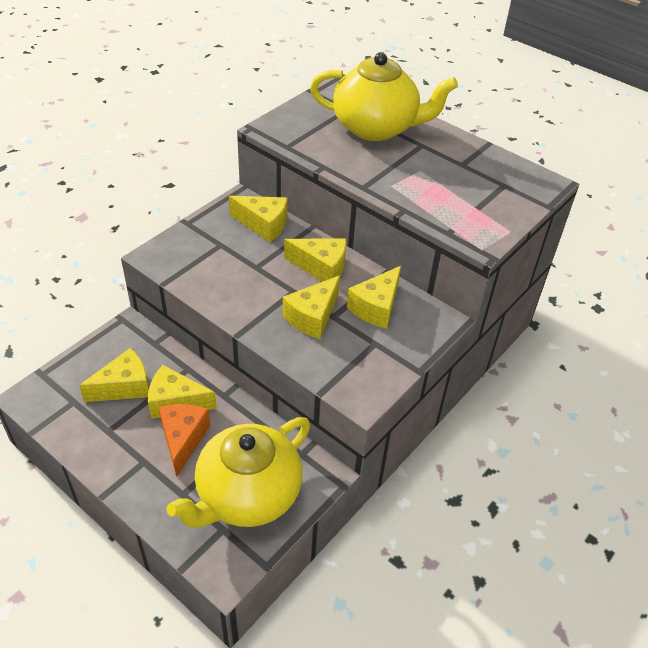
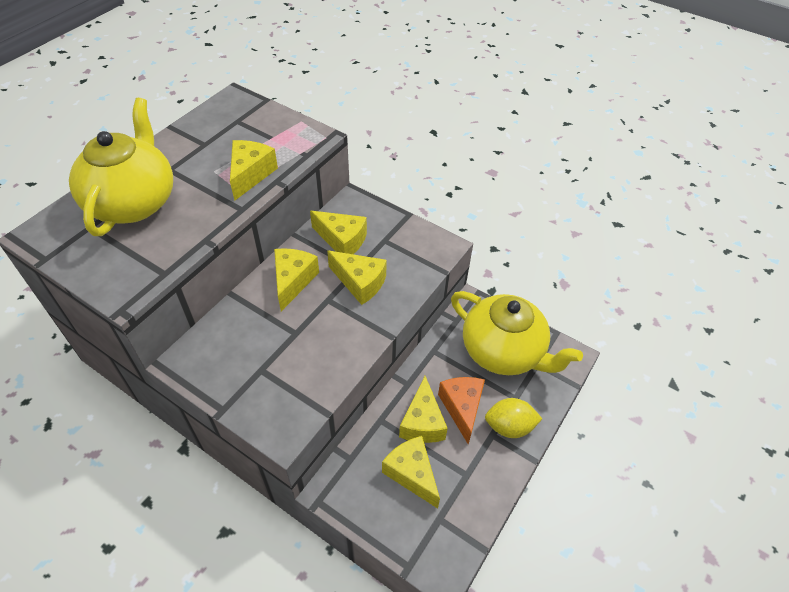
camera: 95 degrees left, 5 degrees up
(148, 480) = (509, 426): none -> yellow lemon
(183, 439) = (462, 408): orange cheese -> orange cheese turned 90 degrees clockwise
(263, 224) = (226, 335): yellow cheese -> yellow cheese (250, 174)

